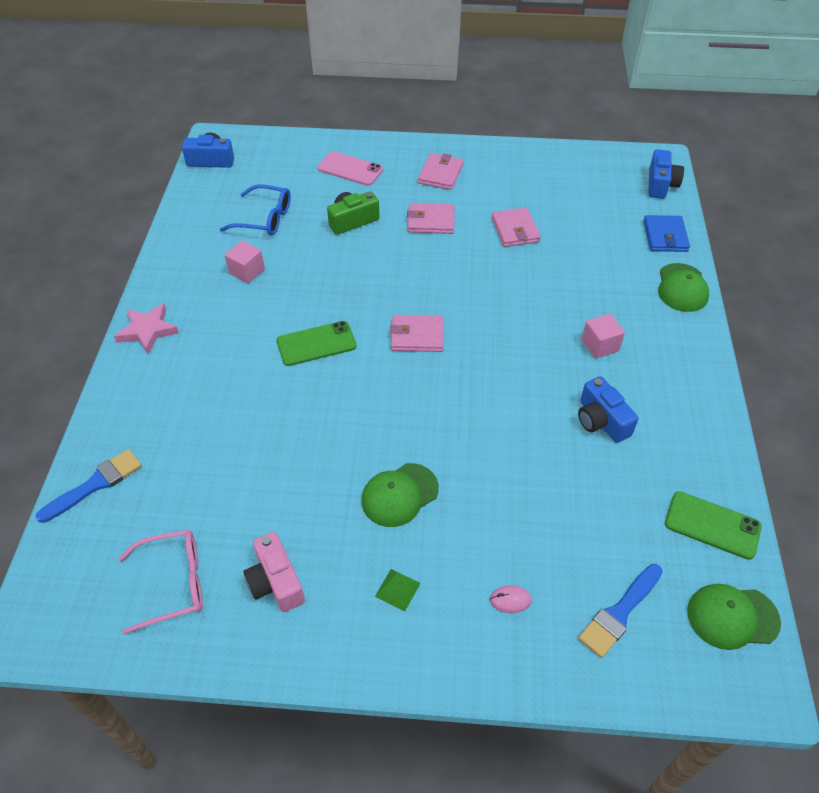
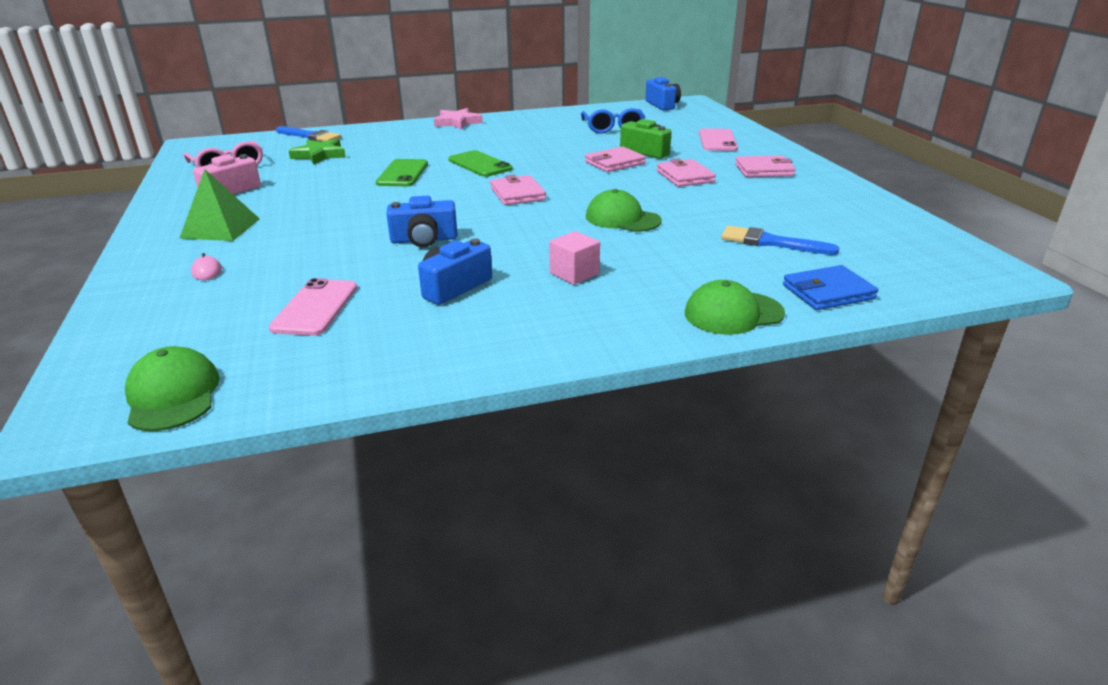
camera: 70 degrees right, 20 degrees down
(190, 480) = (319, 155): none -> green star
(247, 271) = (544, 134): pink cube -> none
(397, 589) = (220, 228): green pyramid -> green pyramid, size x1.83
(399, 495) = (321, 214): green cap -> green cap (622, 219)
(515, 230) = (721, 211): pink wallet -> pink wallet (615, 163)
(612, 516) = (315, 307): none -> pink phone
(619, 613) = (186, 324): blue brush -> blue brush (771, 242)
(660, 184) = (939, 278): blue camera -> blue camera (424, 240)
(712, 525) = (313, 370): green phone -> green phone (402, 173)

